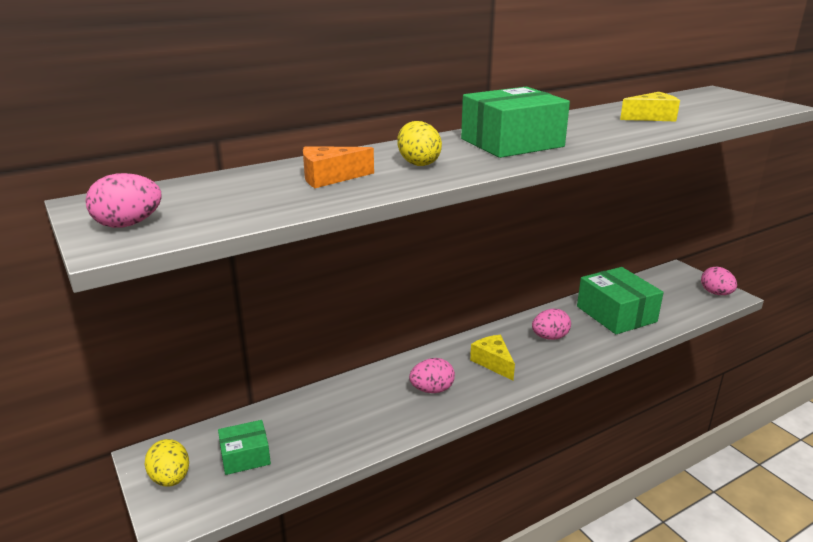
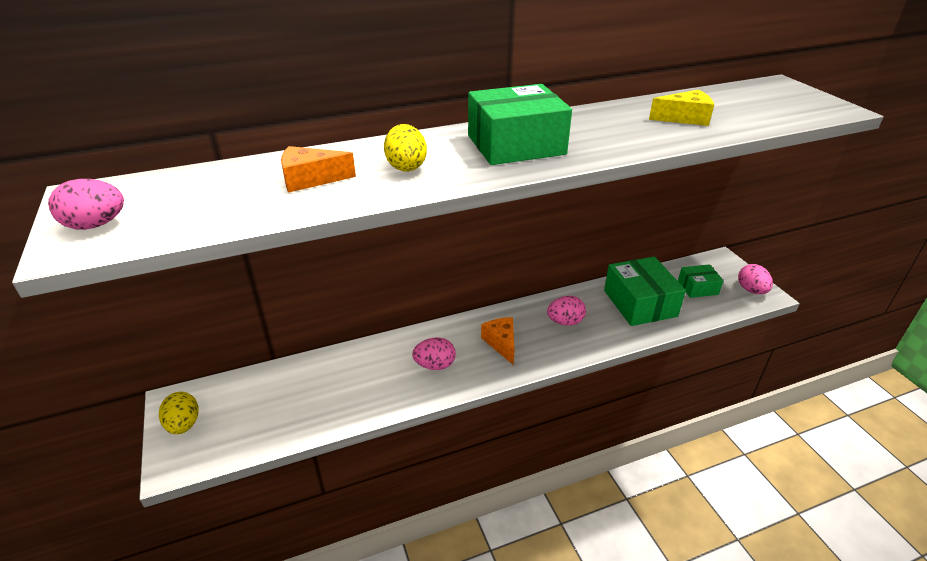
camera: 10 degrees right, 10 degrees up
(245, 456) = (251, 411): green box -> green box (697, 288)
(493, 363) = (501, 343): yellow cheese -> orange cheese

